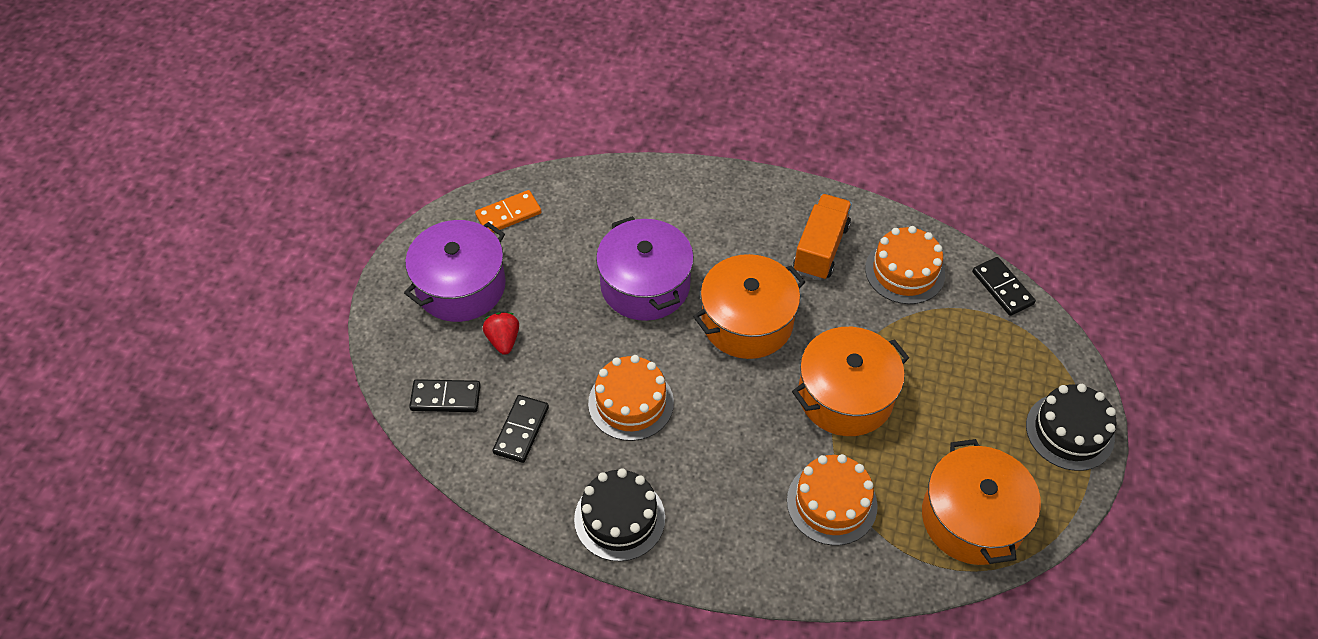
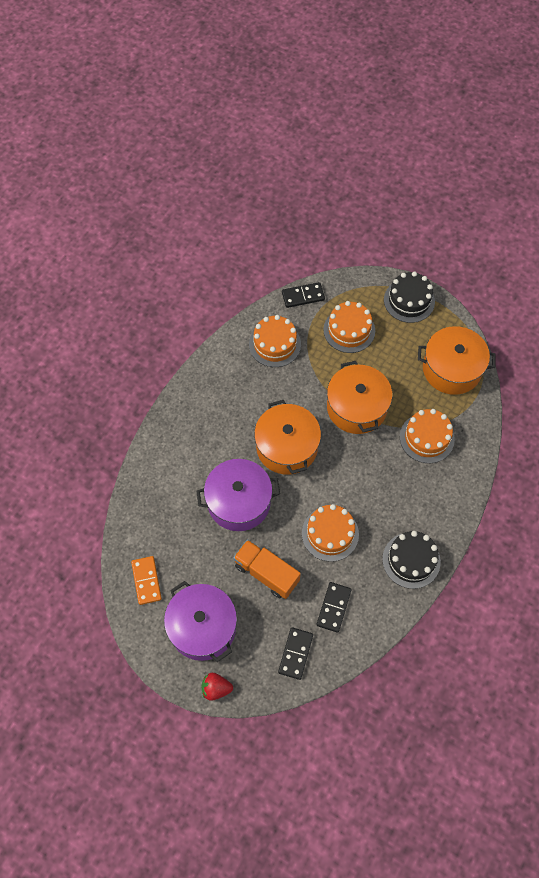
camera: 75 degrees left, 10 degrees up
(503, 340) = (258, 605): red strawberry -> red strawberry (216, 688)
(521, 430) = (334, 607): black domino -> black domino turned 75 degrees clockwise
(820, 249) = (242, 386): orange truck -> orange truck (266, 573)
(973, 359) = (349, 330): none -> orange cake

